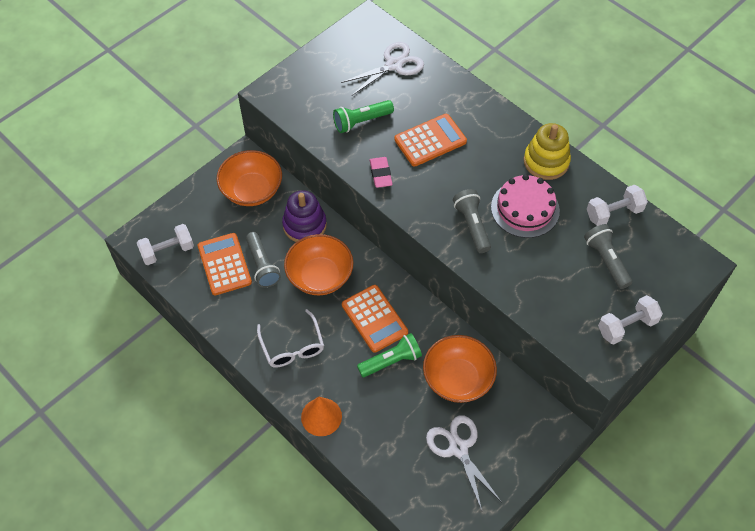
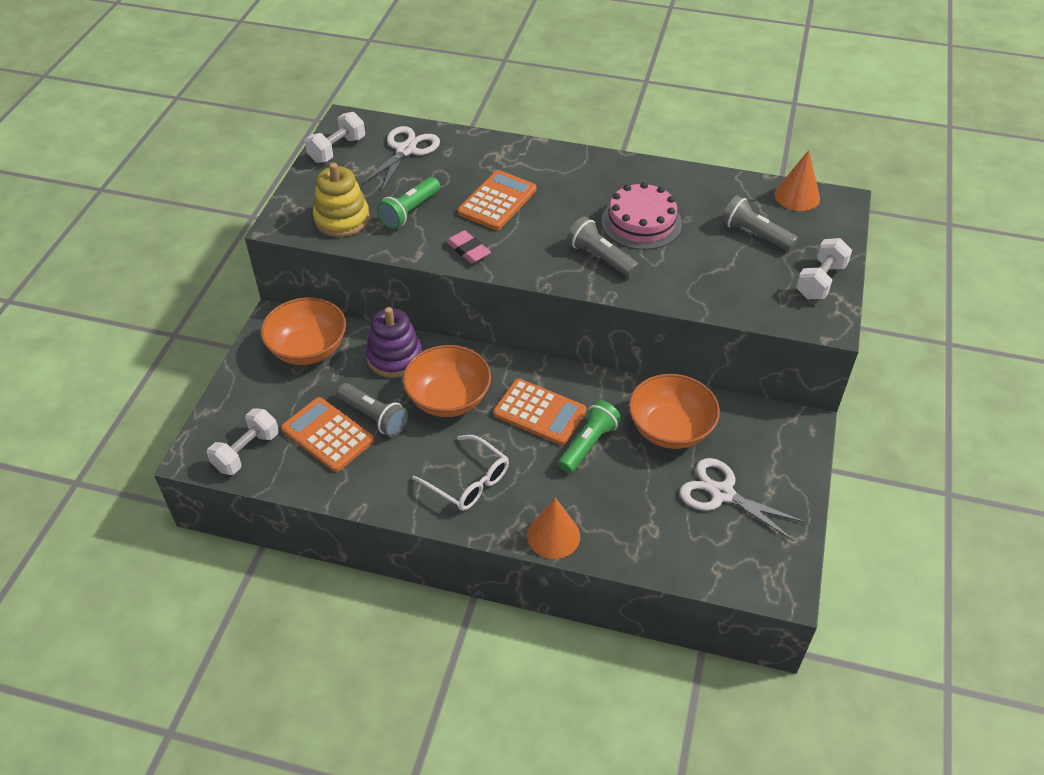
camera: 30 degrees left, 10 degrees down
(546, 161) = (628, 175): yellow stacking toy -> yellow stacking toy (342, 219)
(614, 213) = (728, 193): white dumbbell -> white dumbbell (337, 150)
(668, 242) = (797, 196): none -> orange cone

